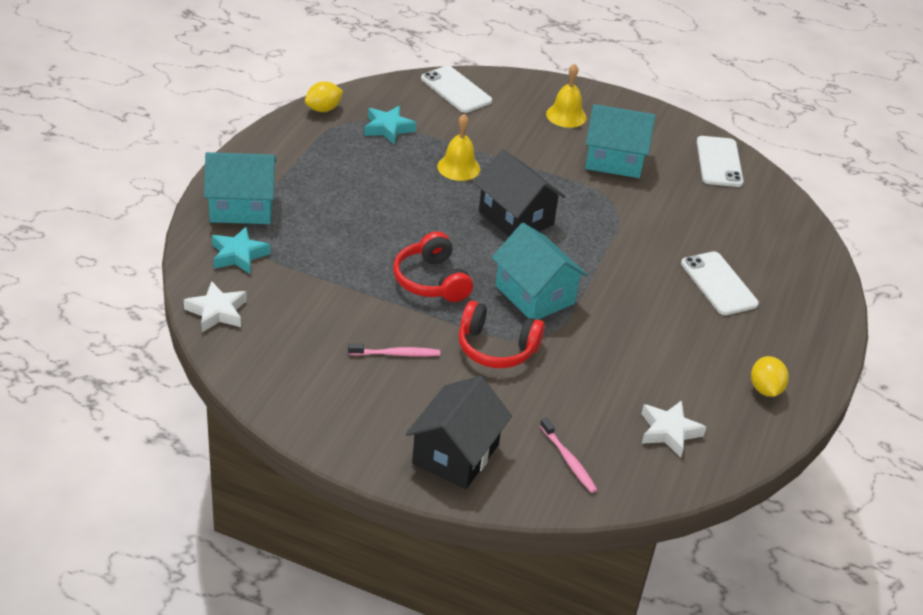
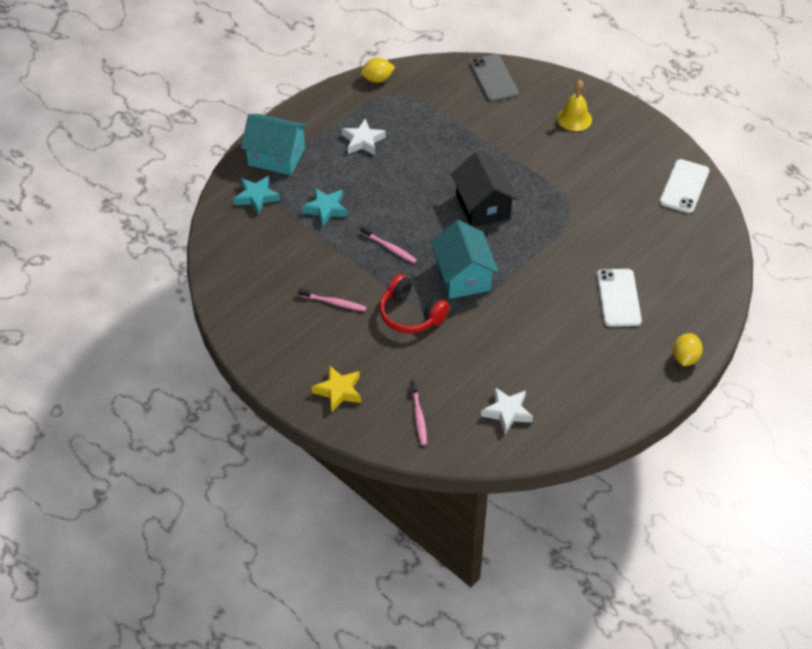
camera: 25 degrees right, 10 degrees up
(217, 312) = (221, 241): white star -> white star (363, 141)
(388, 128) = (420, 106): turquoise star -> turquoise star (325, 209)
(431, 280) = (389, 248): red headphones -> pink toothbrush
(455, 454) = (338, 391): black house -> yellow star
(456, 90) = (493, 78): white phone -> grey phone
(458, 167) = (459, 152): yellow bell -> none
(614, 160) = (593, 168): turquoise house -> none
(765, 389) = (604, 396): yellow lemon -> yellow lemon (685, 358)

